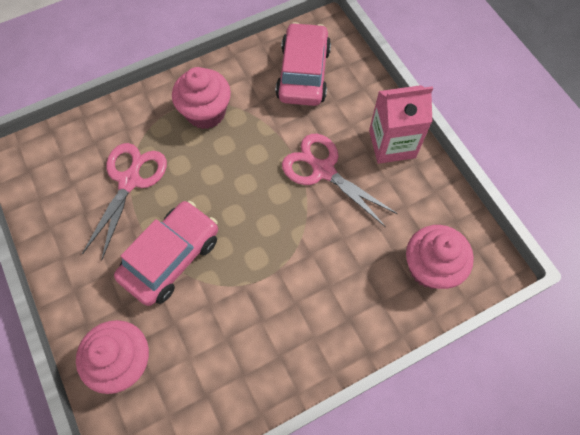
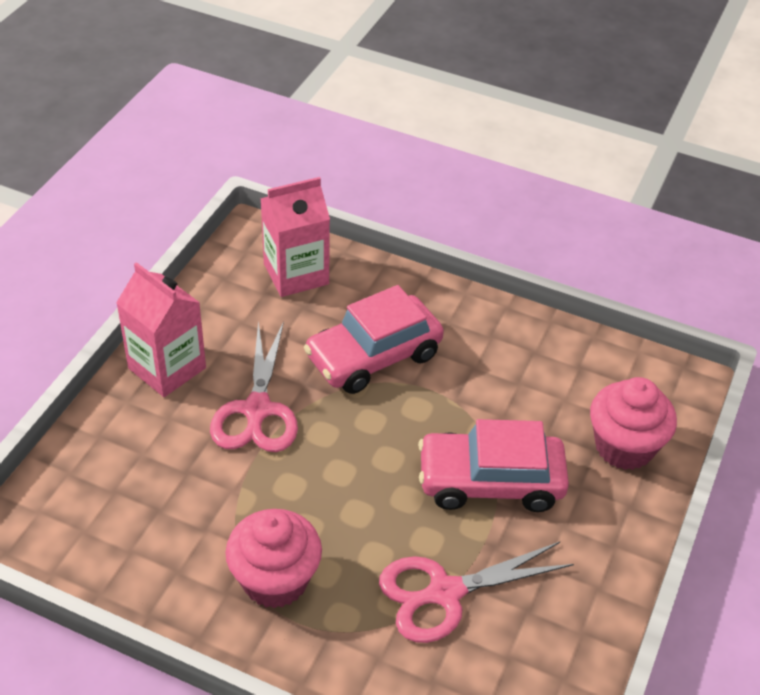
camera: 130 degrees left, 20 degrees down
(303, 73) = (122, 510): pink car -> pink car (373, 356)
(430, 267) = (296, 274): pink cupcake -> pink carton

